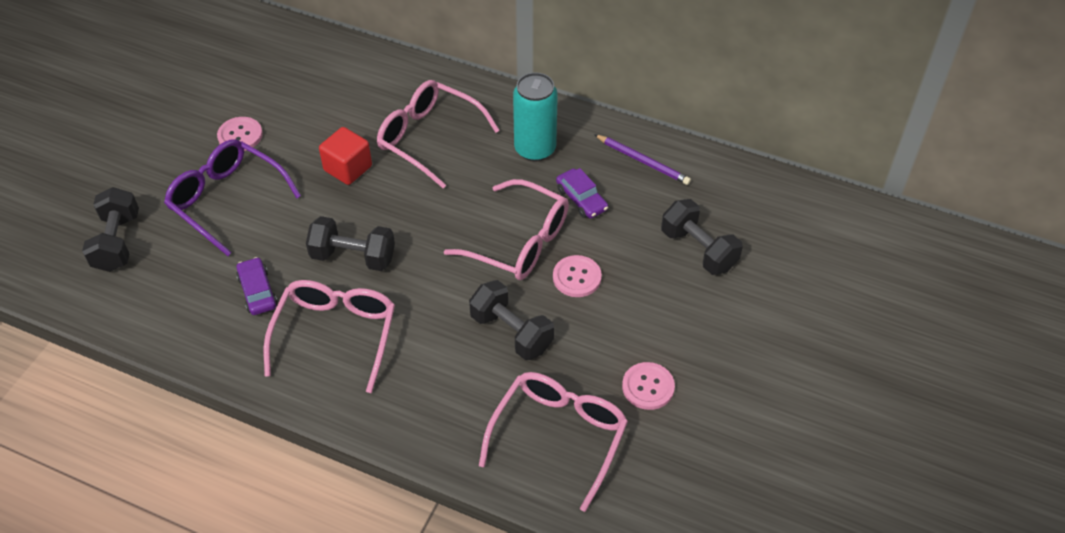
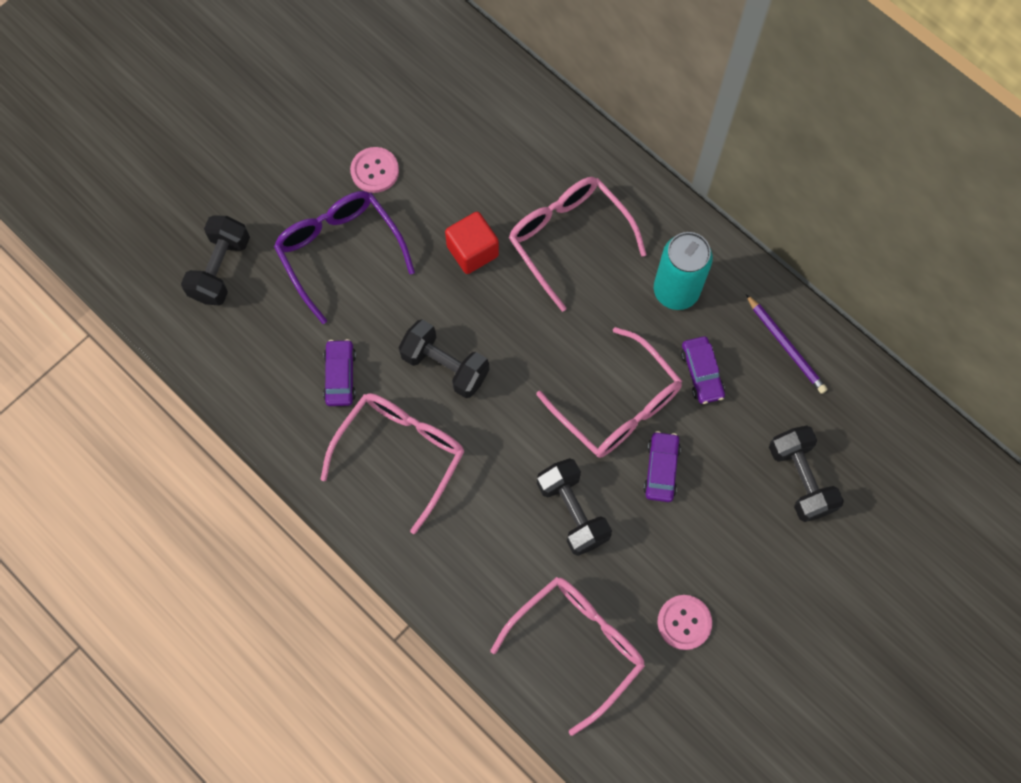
camera: 20 degrees right, 20 degrees up
(577, 277) = (661, 469): pink button -> purple car

